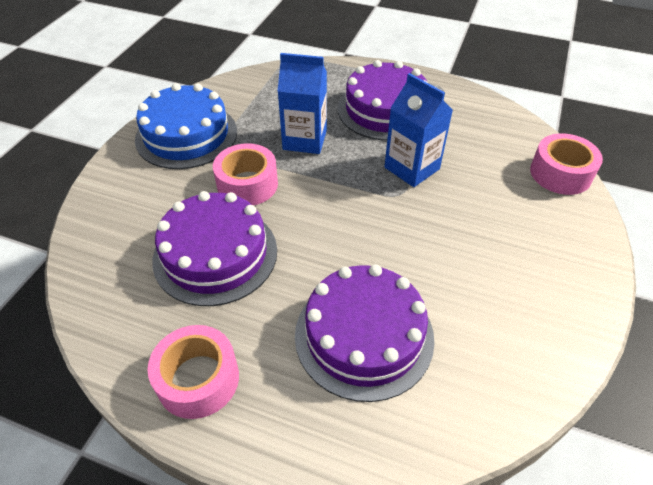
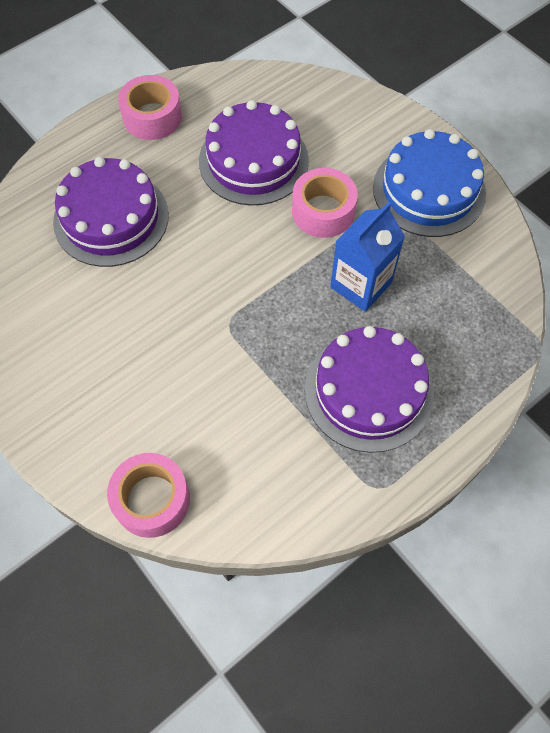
camera: 120 degrees right, 15 degrees up
(412, 168) = (256, 357): blue carton -> none

